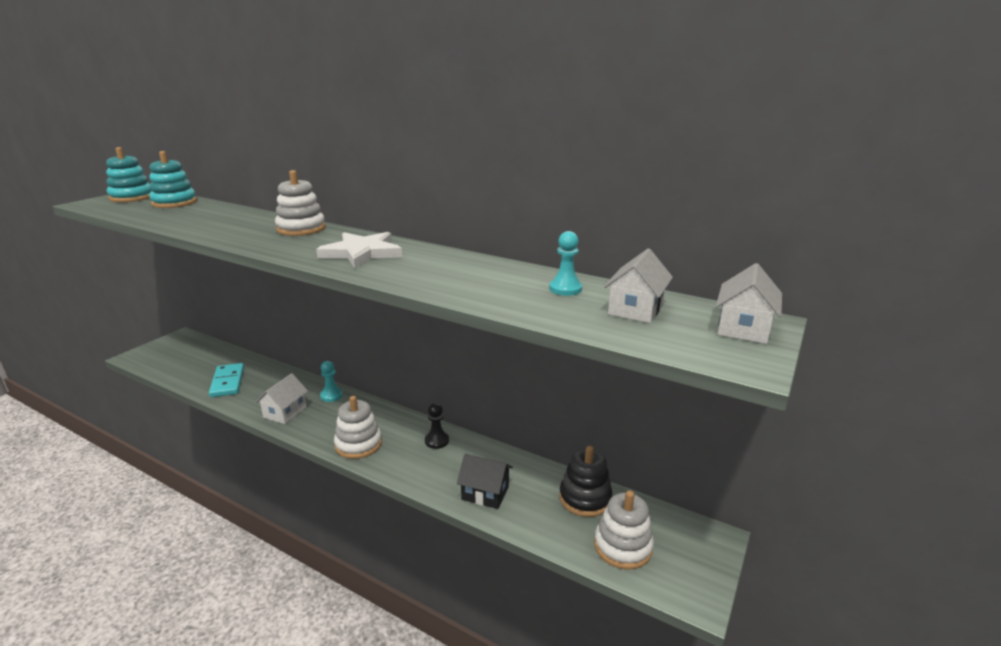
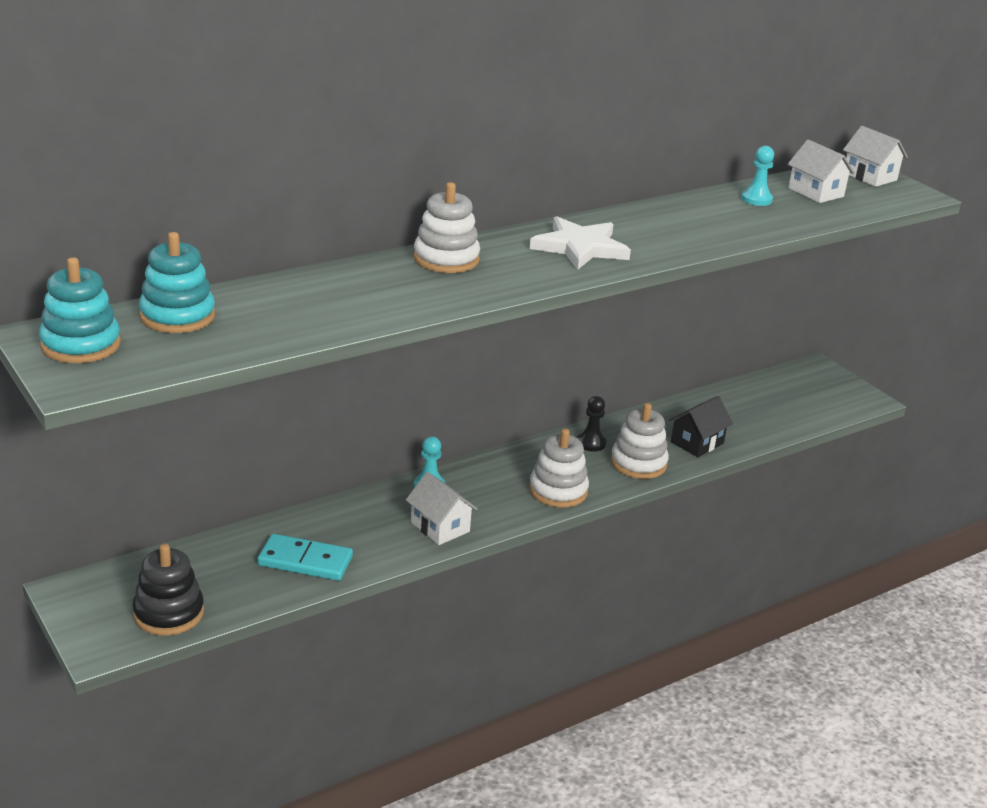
camera: 65 degrees left, 5 degrees up
(585, 498) = (737, 399): black stacking toy -> black stacking toy (168, 613)
(622, 546) = (804, 406): white stacking toy -> white stacking toy (638, 463)

